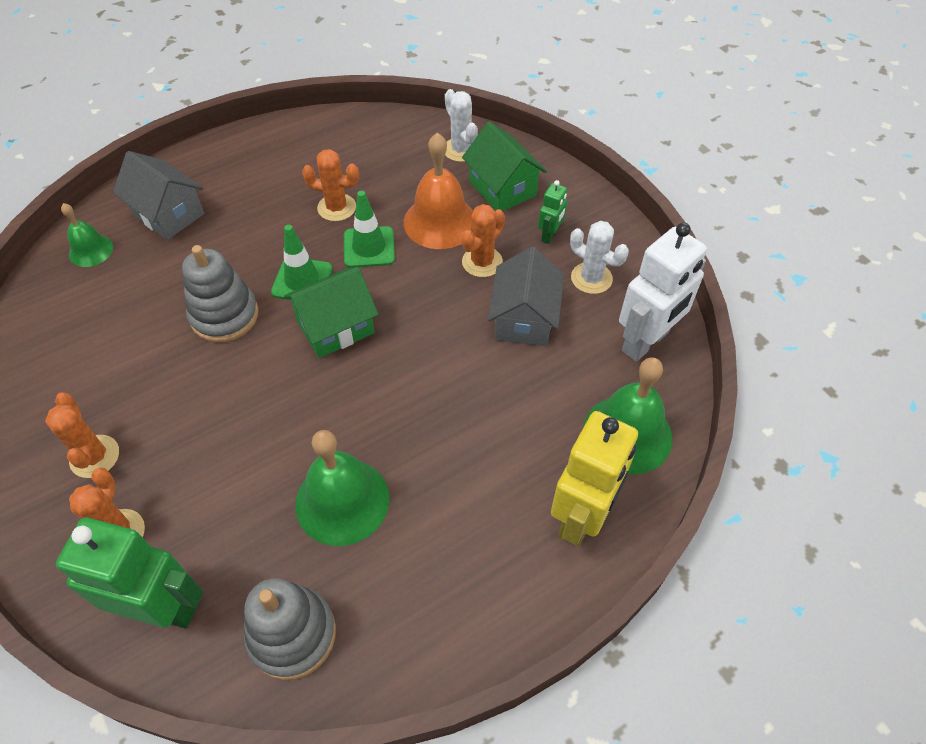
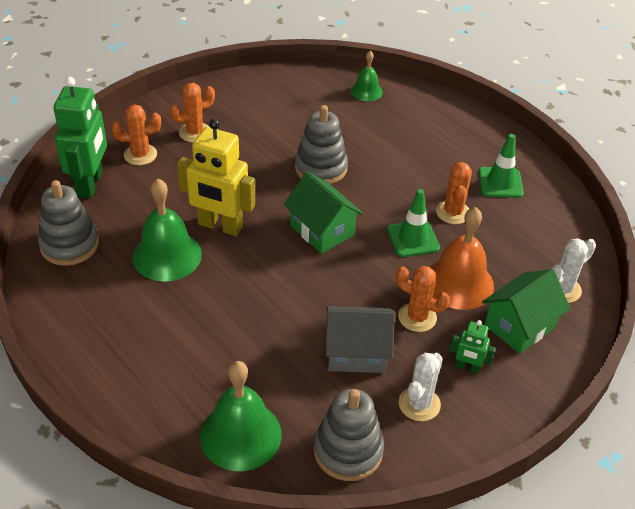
camera: 80 degrees right, 10 degrees down
(168, 214) = (414, 120): grey house -> none
(302, 280) = (365, 204): green traffic cone -> green traffic cone (500, 183)
(582, 516) = (158, 402): yellow robot -> yellow robot (220, 226)
(646, 342) = (348, 451): white robot -> grey stacking toy

